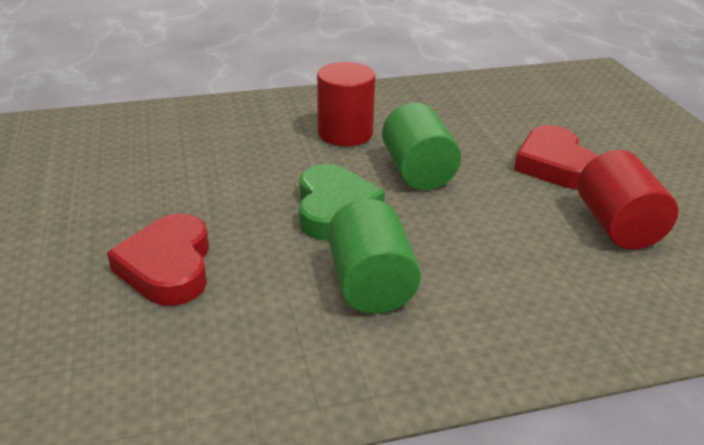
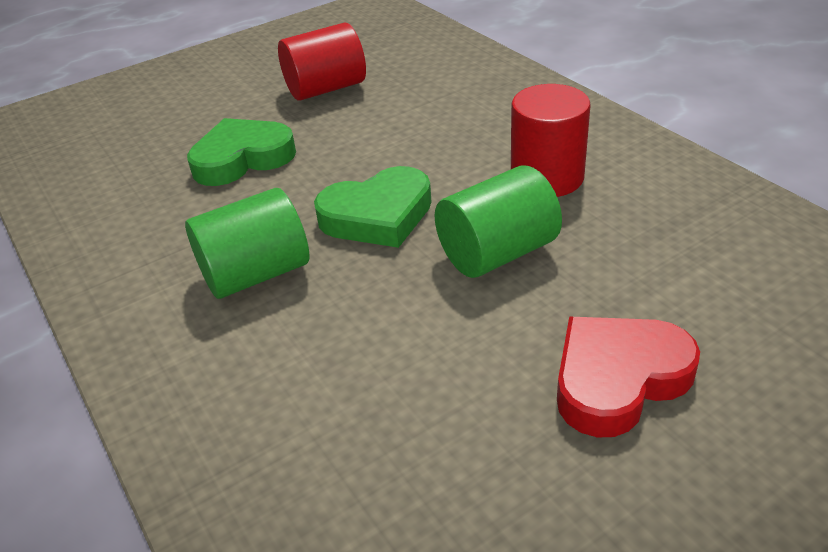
camera: 75 degrees right, 5 degrees up
(168, 266) = (242, 158): red heart -> green heart
(617, 226) = (479, 475): red cylinder -> red cylinder (326, 89)

